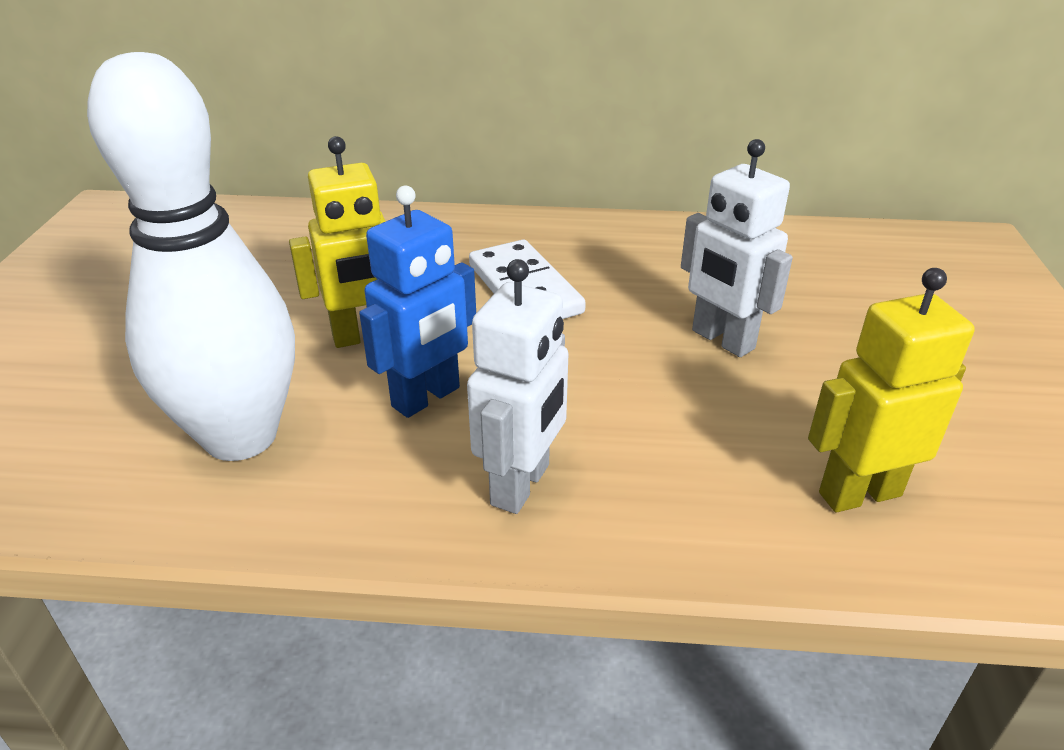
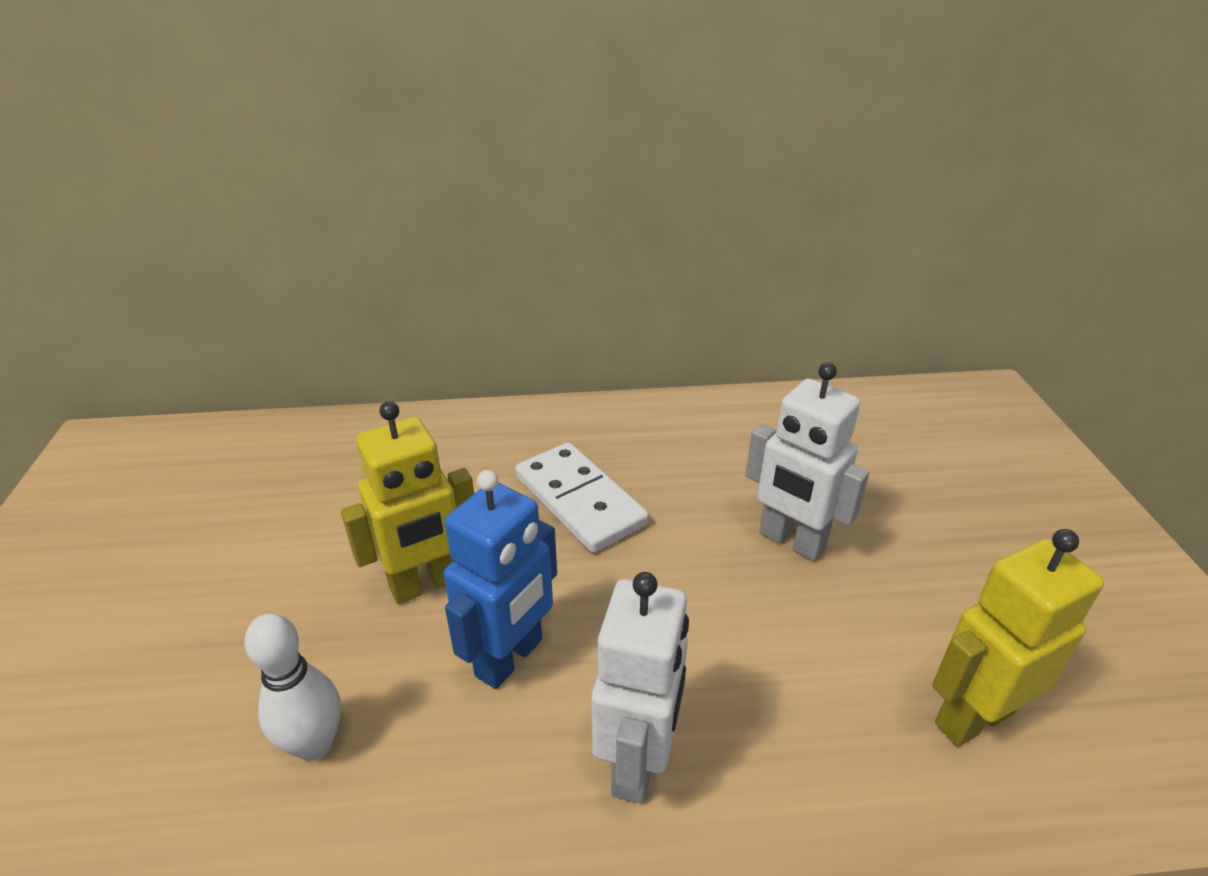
camera: 10 degrees left, 0 degrees up
(241, 437) = (314, 744): white bowling pin -> white bowling pin, size x0.46

